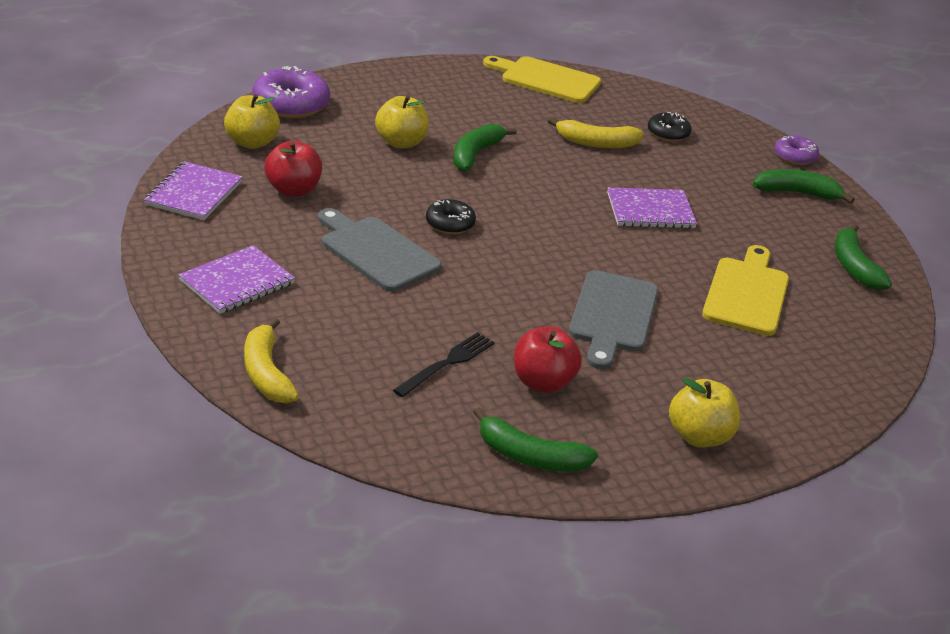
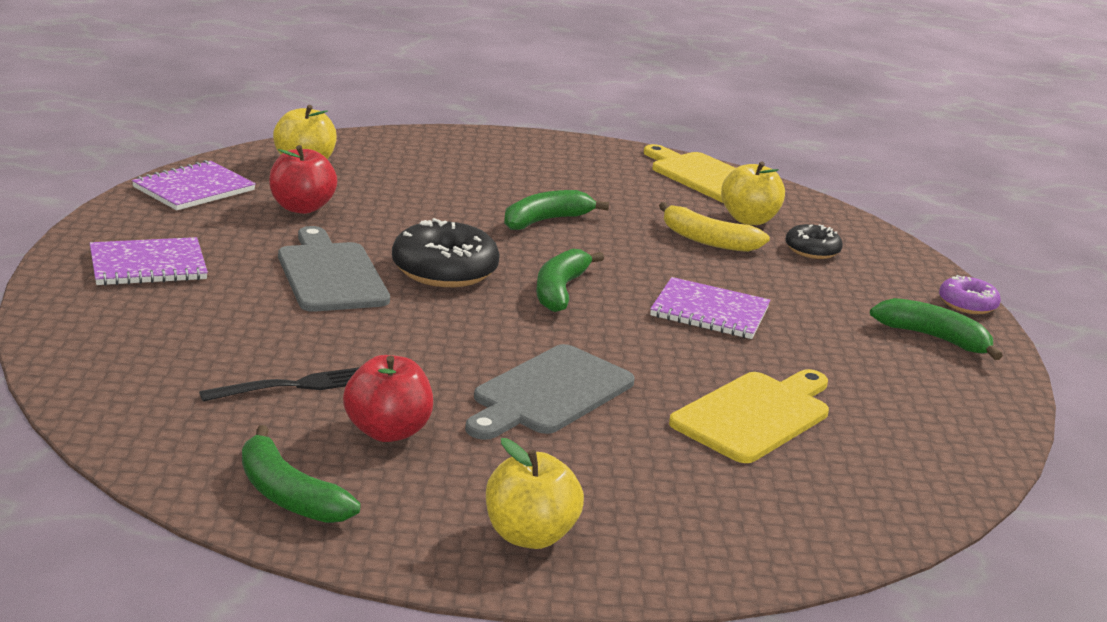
camera: 25 degrees right, 10 degrees down
(266, 373) = (82, 344): yellow banana -> none
(291, 104) = (384, 143): purple donut -> none
(401, 142) = (469, 195): yellow apple -> yellow apple (749, 219)
(450, 224) = (444, 270): black donut -> black donut, size x1.73
(854, 266) = (941, 425): green banana -> green banana (560, 290)

